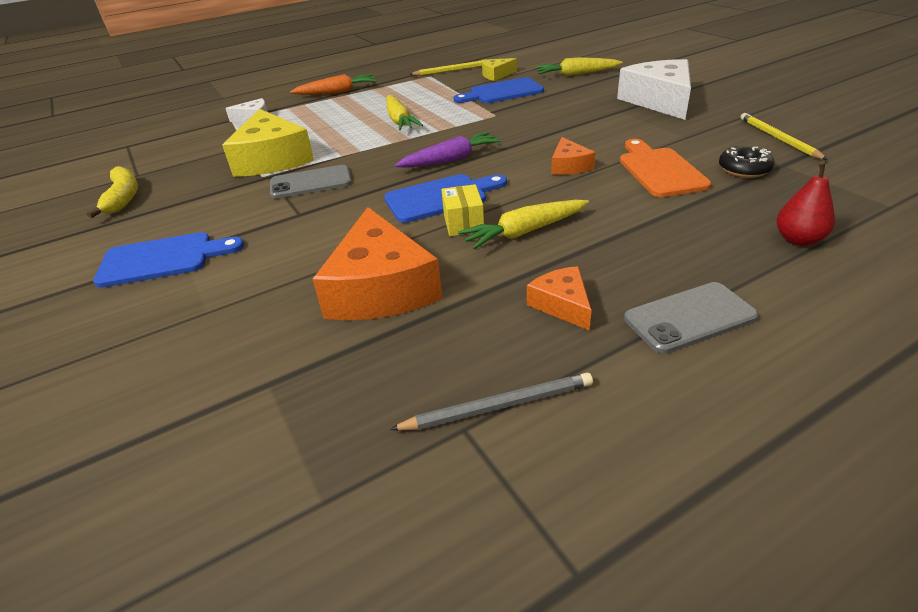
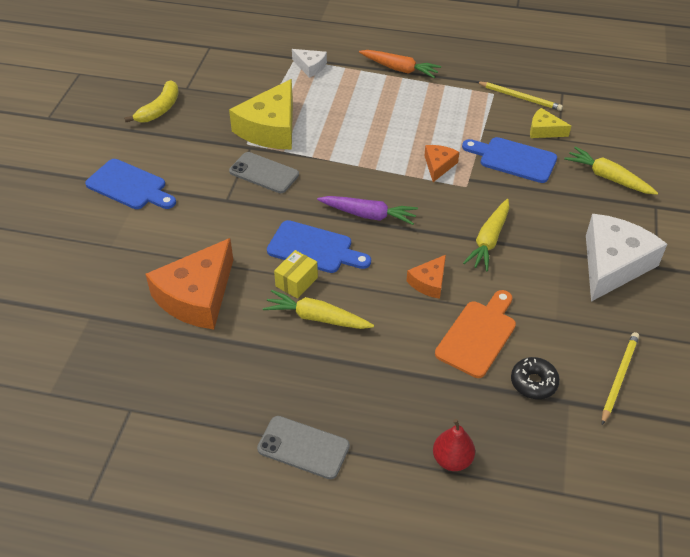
camera: 40 degrees right, 10 degrees up
(399, 120) = (394, 142): yellow carrot -> yellow carrot (489, 240)
(498, 406) = (156, 411): grey pencil -> none
(562, 304) = (260, 384): orange cheese -> orange cheese (438, 165)

